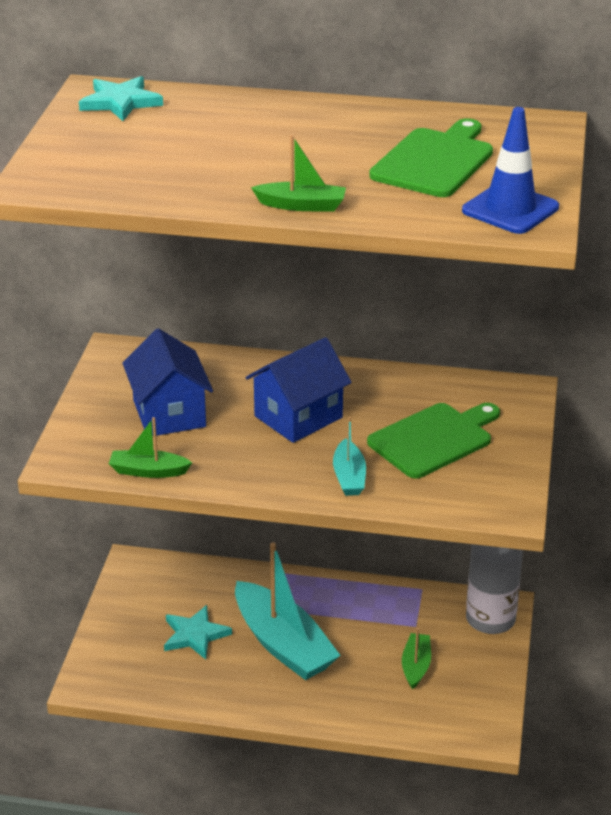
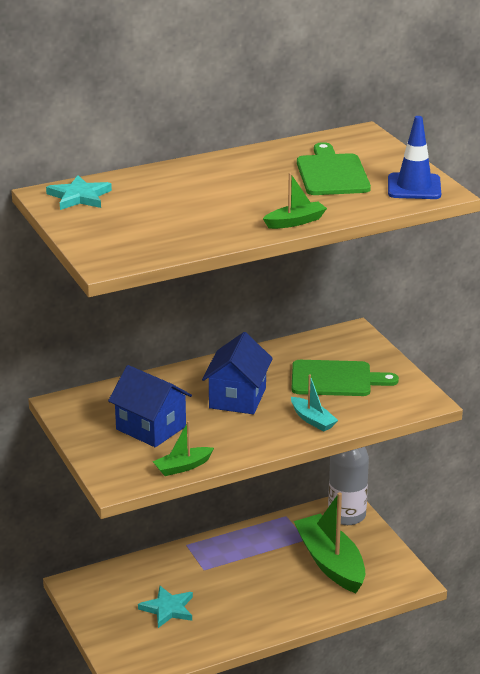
camera: 35 degrees left, 5 degrees down
(283, 644) = (233, 588): turquoise boat -> none
(416, 666) = (330, 563): green boat -> green boat, size x2.08
(434, 439) = (336, 379): green cutting board -> green cutting board turned 75 degrees clockwise

